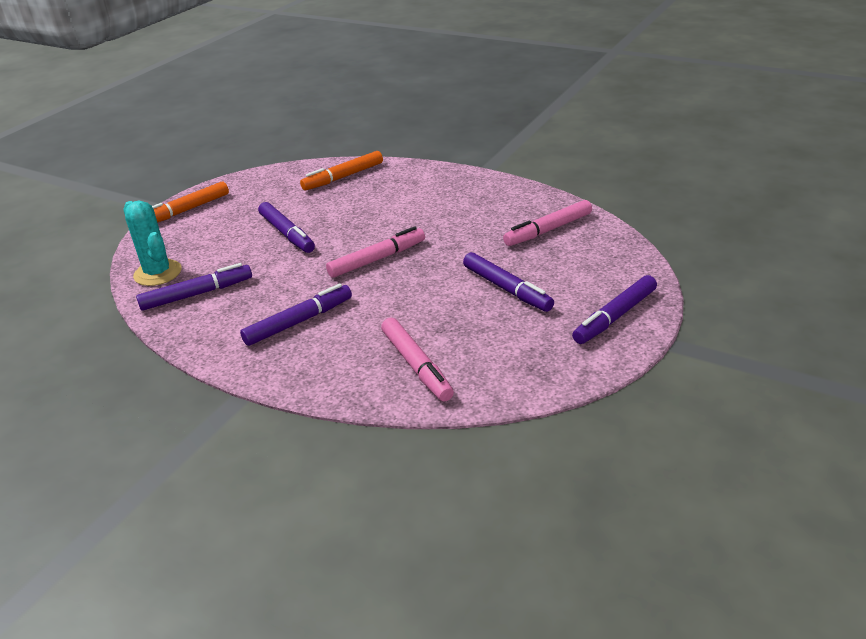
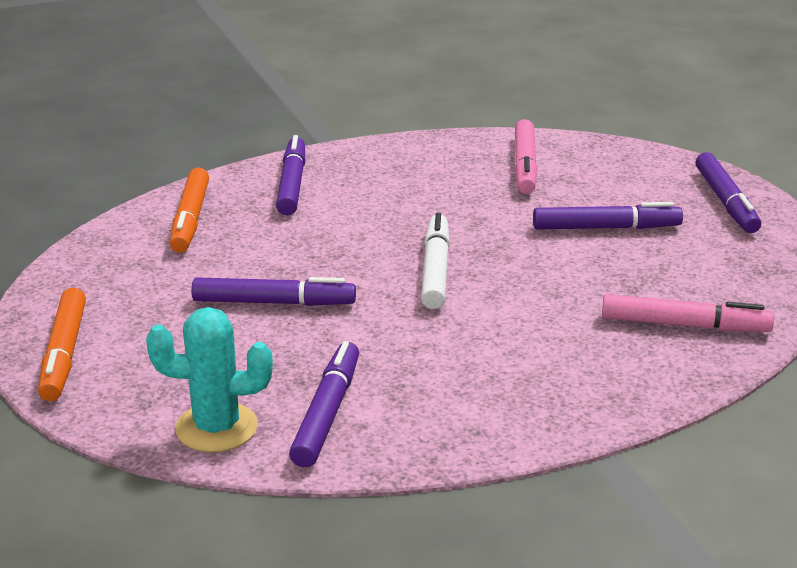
camera: 55 degrees left, 5 degrees down
(299, 322) = (502, 363): purple marker -> purple marker (292, 184)
(377, 259) = (435, 270): pink marker -> white marker

